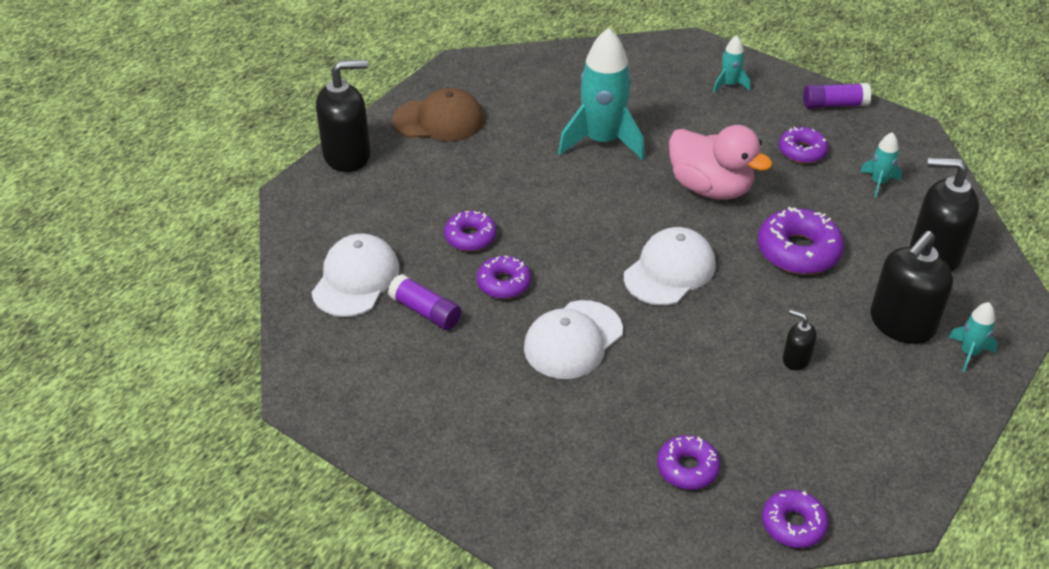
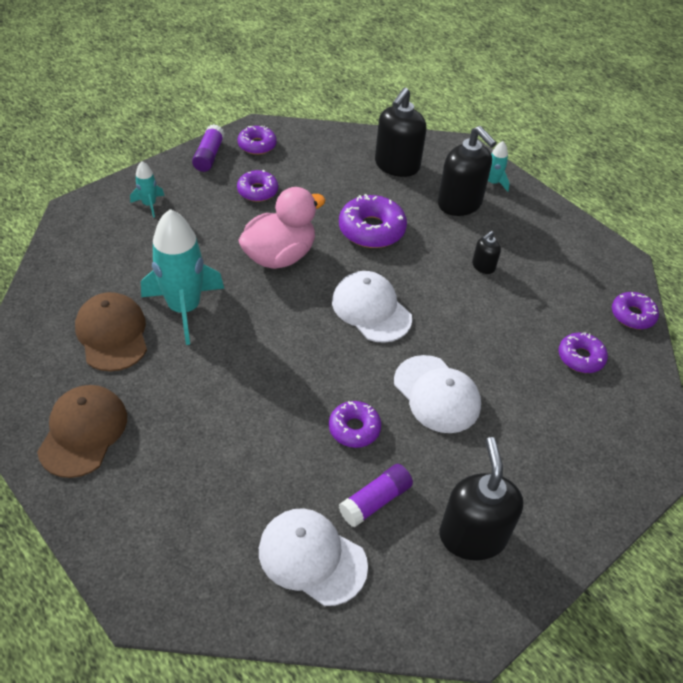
camera: 80 degrees left, 5 degrees up
(347, 155) = (101, 534): black soap dispenser -> black soap dispenser (472, 535)
(470, 237) = (282, 442): purple donut -> purple donut (257, 145)
(549, 107) = (112, 334): none -> brown cap
(878, 183) = (311, 164): turquoise rocket -> none

